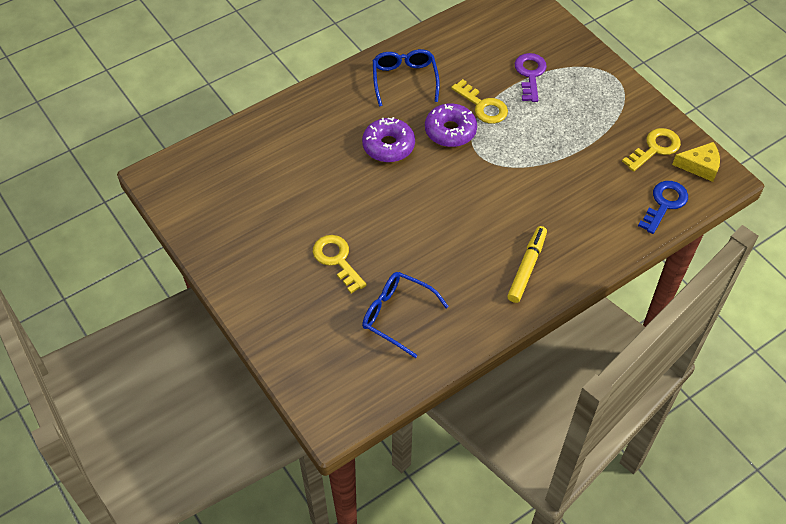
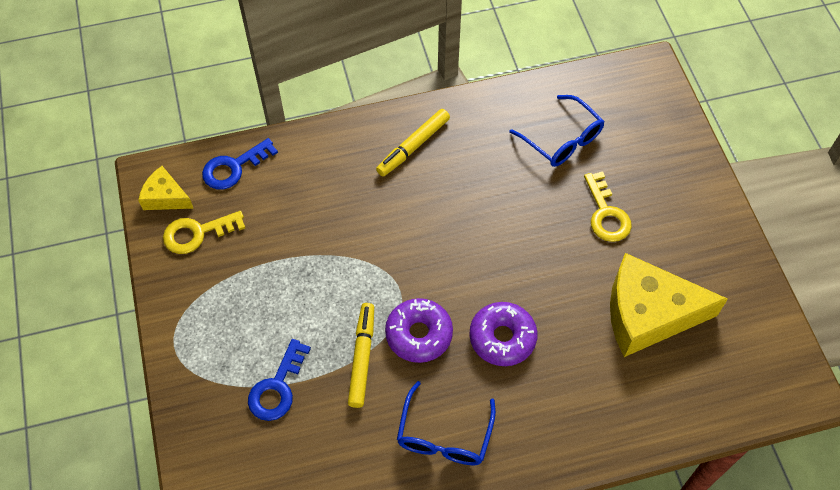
camera: 160 degrees left, 5 degrees up
(283, 193) = (648, 313): none -> yellow cheese
(483, 106) = (362, 357): yellow key -> yellow marker
(530, 74) = (277, 387): purple key -> blue key

